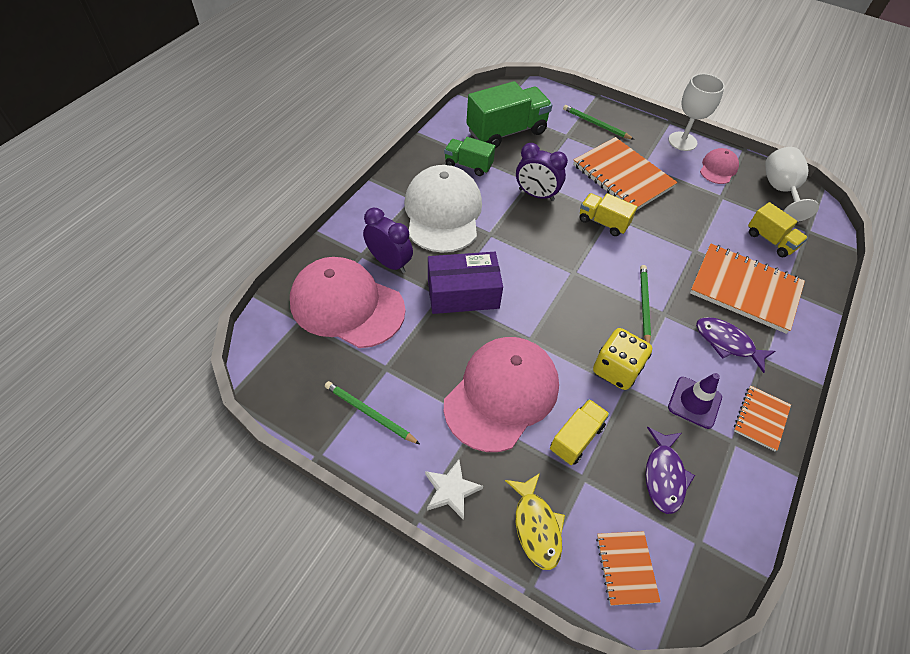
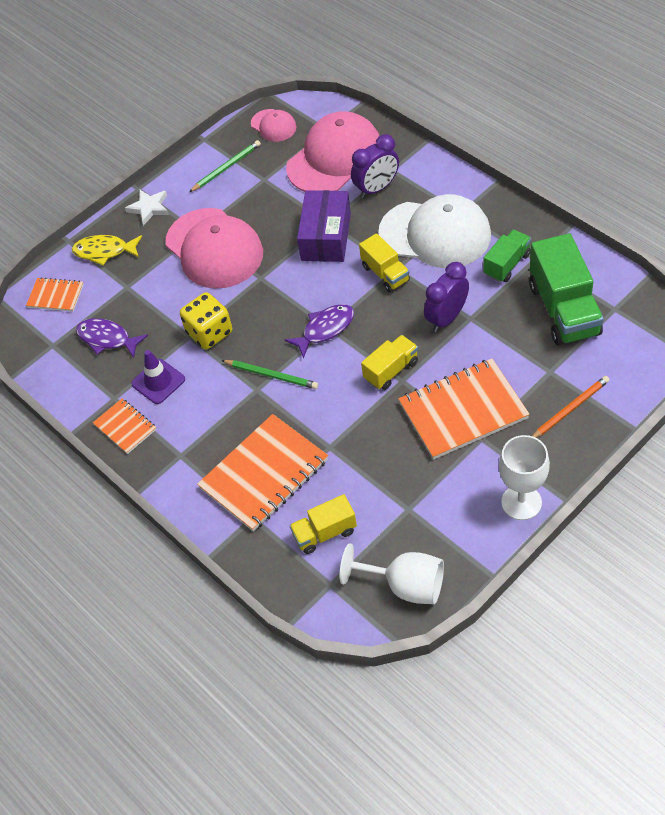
camera: 115 degrees right, 0 degrees up
(576, 438) = (159, 289): yellow truck -> yellow truck (385, 273)
(596, 124) = (570, 409): green pencil -> orange pencil
(718, 168) = (460, 526): pink cap -> pink cap (273, 125)
(727, 343) = (207, 431): purple fish -> purple fish (325, 329)

